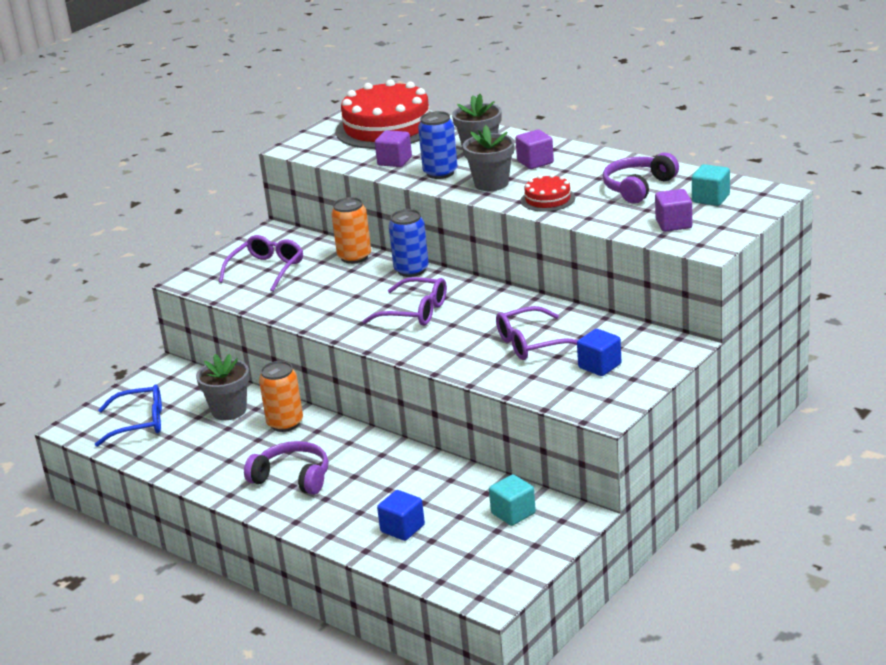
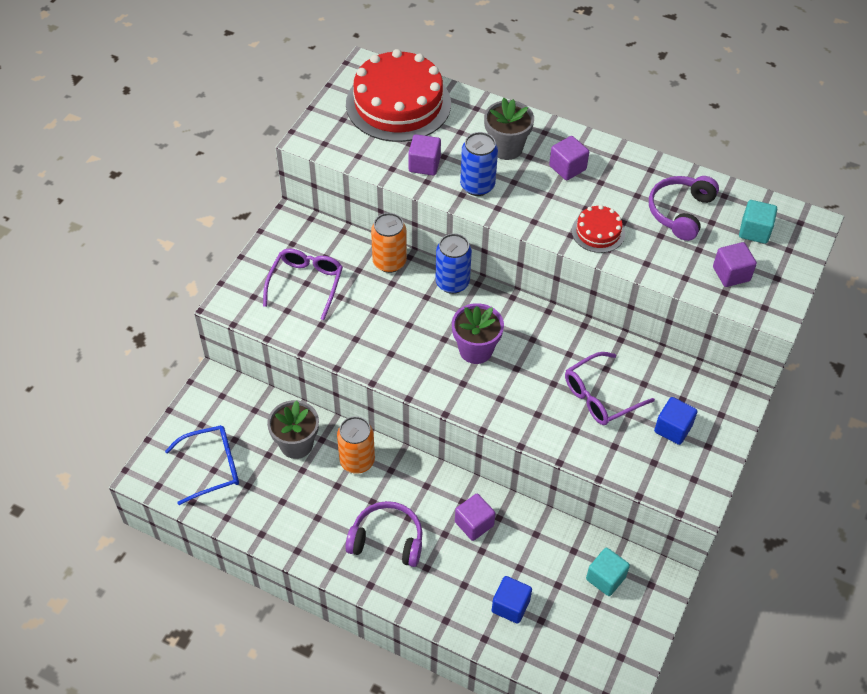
camera: 15 degrees left, 25 degrees up
(387, 470) = (474, 524): none -> purple cube
(416, 312) = (475, 350): purple glasses -> purple flower pot
(491, 184) = (534, 205): grey flower pot -> none

